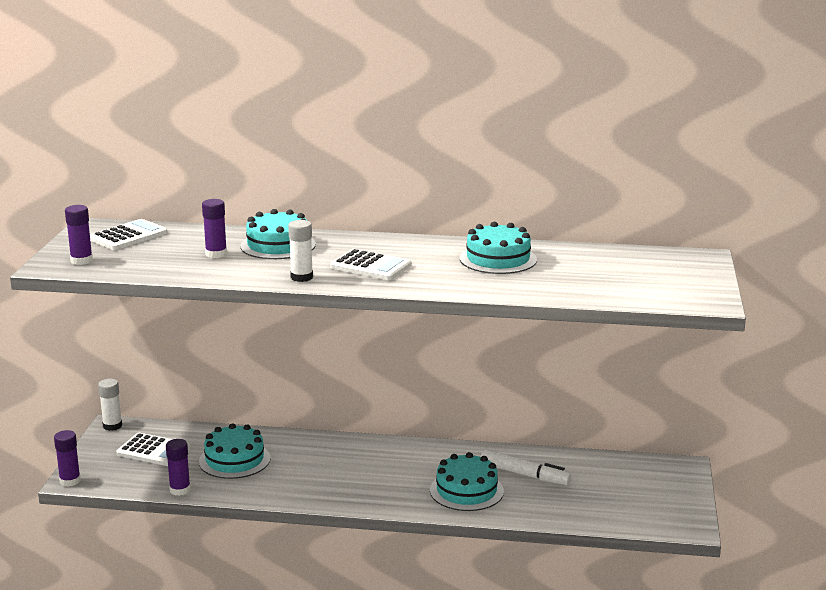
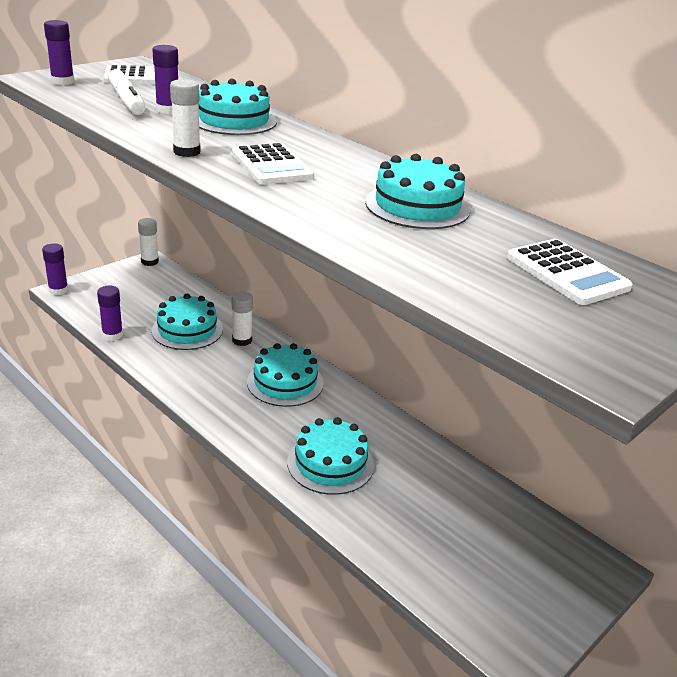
camera: 35 degrees right, 10 degrees up
(153, 451) = (145, 294): white calculator -> white calculator (567, 273)
(289, 448) = (242, 340): none -> white glue stick
(365, 460) = (285, 382): none -> turquoise cake
(524, 474) = (409, 477): white marker -> white marker (127, 101)

